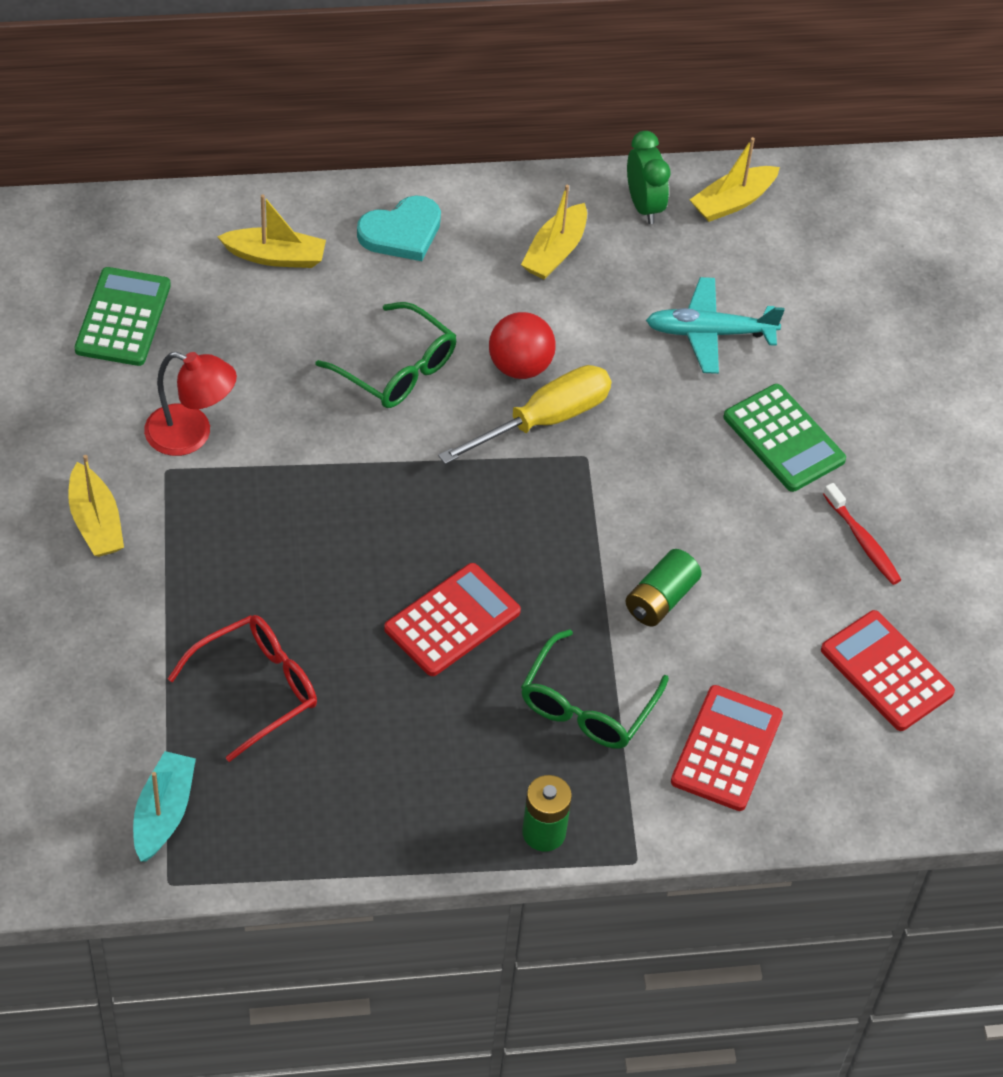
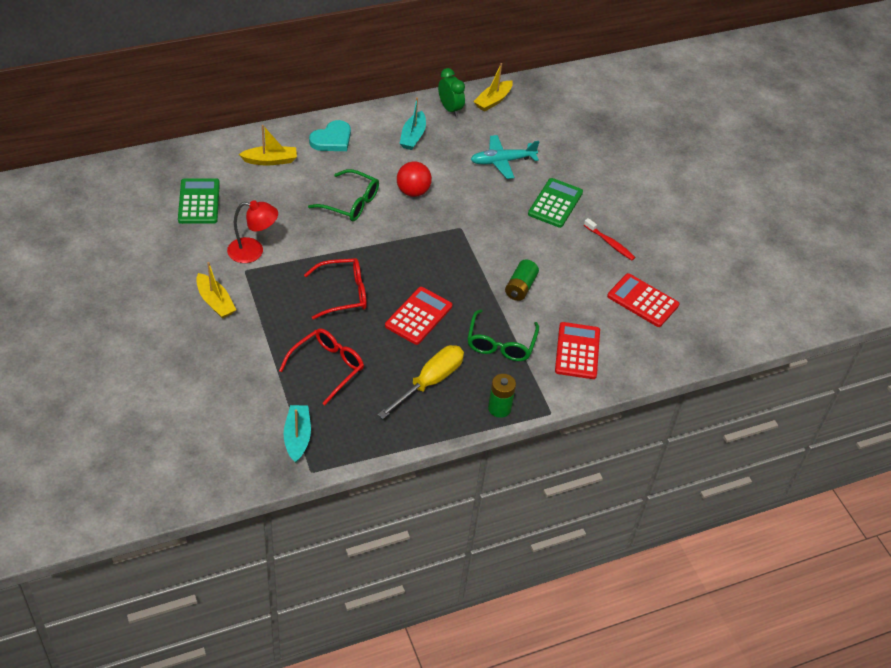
camera: 15 degrees left, 5 degrees down
(327, 549) = (342, 294): none -> red glasses
(544, 420) = (433, 214): yellow screwdriver -> yellow screwdriver (430, 382)
(555, 252) = (413, 136): yellow boat -> turquoise boat
(783, 439) = (555, 203): green calculator -> green calculator turned 105 degrees counterclockwise

